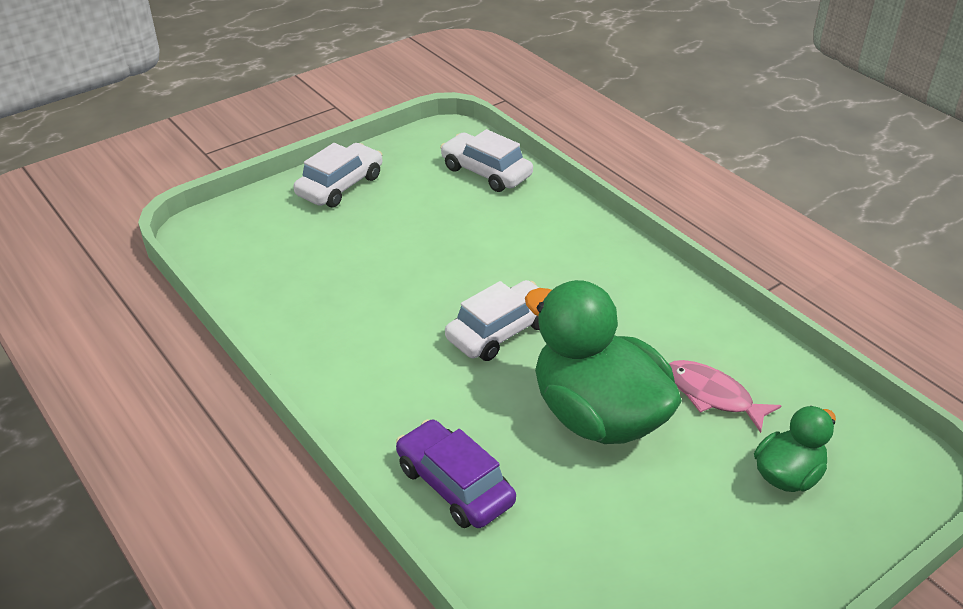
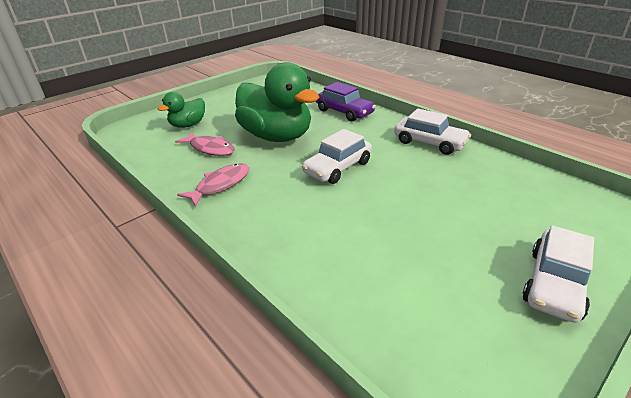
camera: 175 degrees right, 5 degrees down
(486, 172) = (397, 324): white car -> white car (429, 143)
(669, 317) = (220, 185): none -> pink fish

